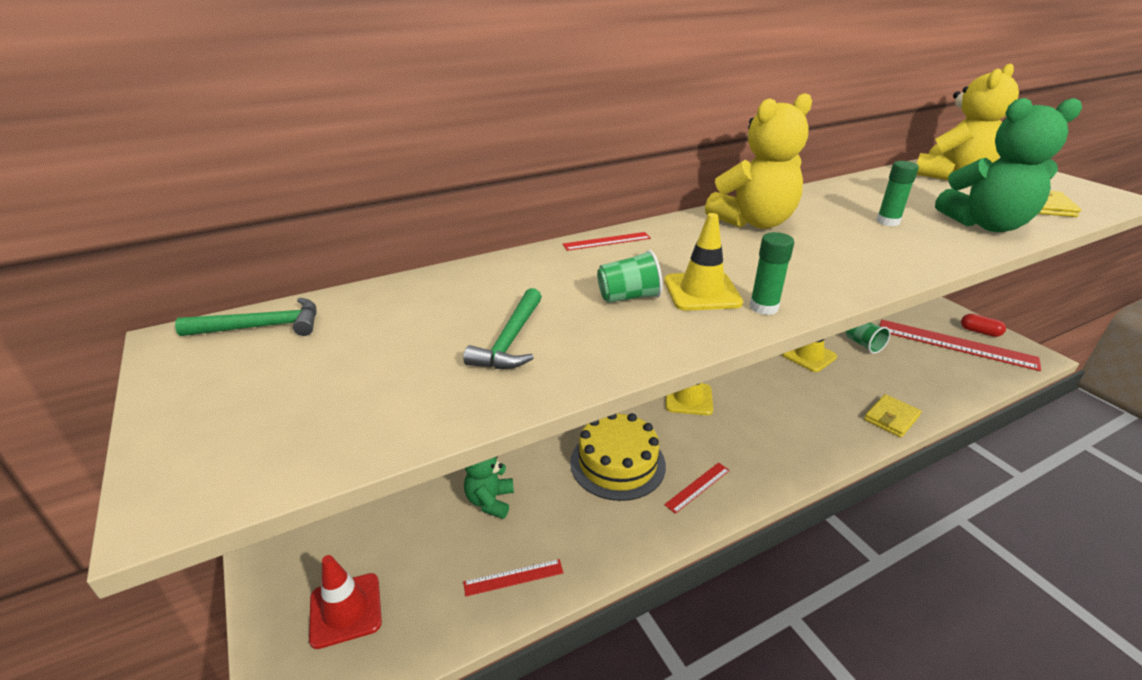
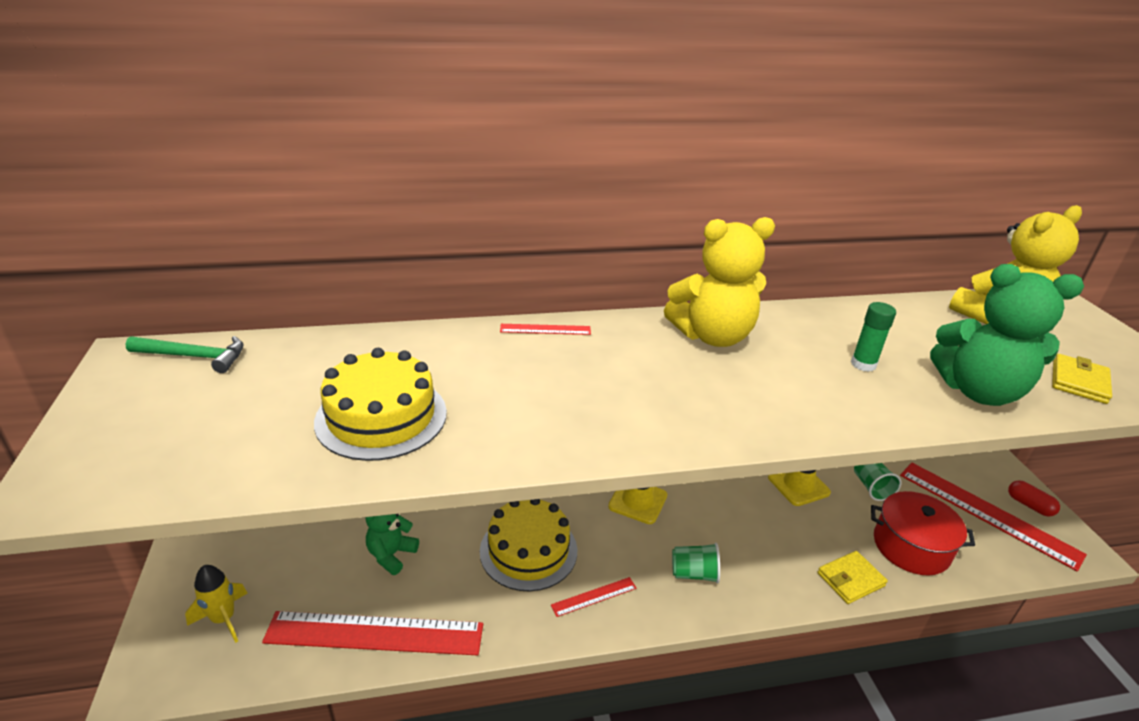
camera: 15 degrees right, 0 degrees up
(345, 610) = (224, 619): red traffic cone -> yellow rocket
(510, 340) = (381, 417): green hammer -> yellow cake
(513, 577) = (375, 633): red ruler -> red ruler, size x2.24
(628, 297) = (518, 396): green cup -> green cup (694, 574)
(702, 292) = (593, 406): yellow traffic cone -> none
(763, 307) = (640, 436): green glue stick -> none
(919, 382) = (911, 546): none -> red pot

